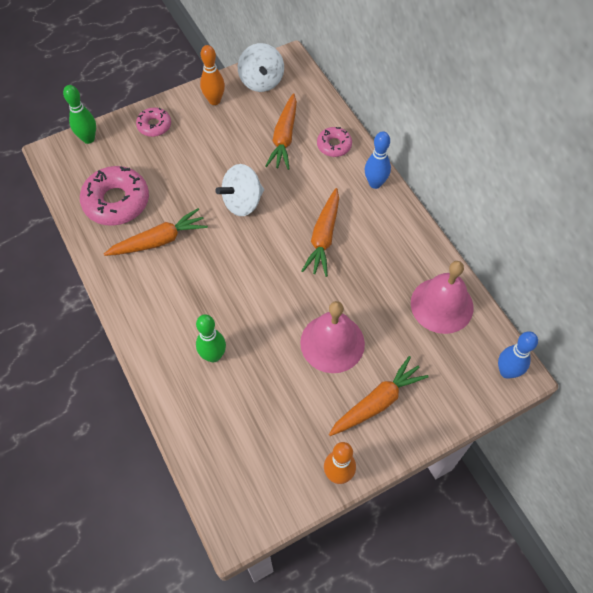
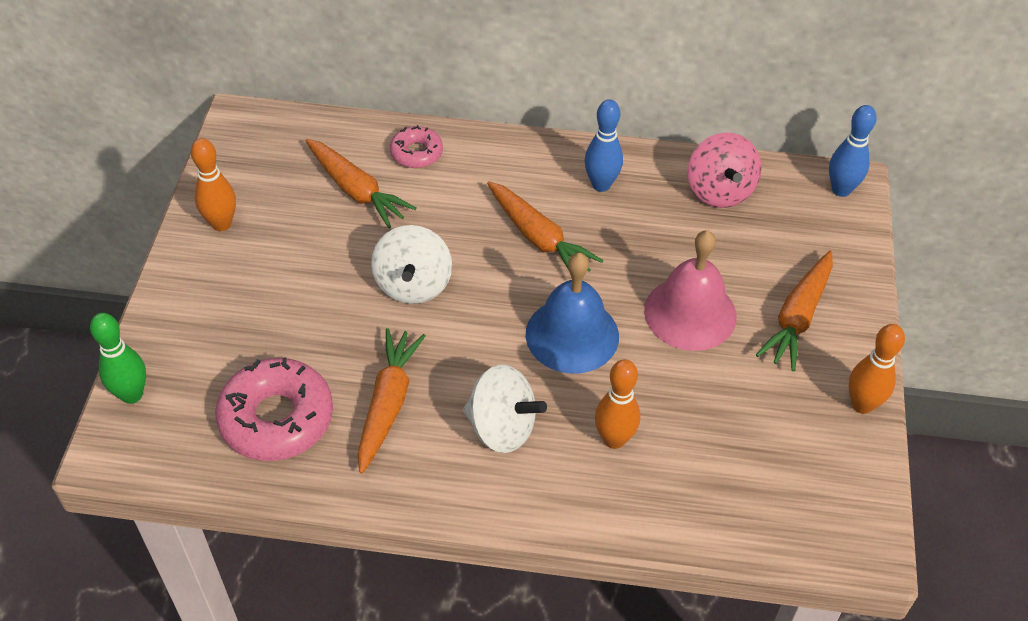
camera: 55 degrees left, 10 degrees down
(154, 125) = (192, 308): pink donut -> none
(213, 356) = (614, 439): green bowling pin -> orange bowling pin
(261, 81) = (244, 162): white spinning top -> white spinning top (502, 428)
(268, 294) = (572, 335): none -> blue bell
(375, 183) = (508, 150): blue bowling pin -> blue bowling pin (601, 185)
(377, 402) = (797, 317): orange carrot -> orange carrot turned 150 degrees counterclockwise
(442, 305) = (719, 191): pink bell -> pink spinning top

